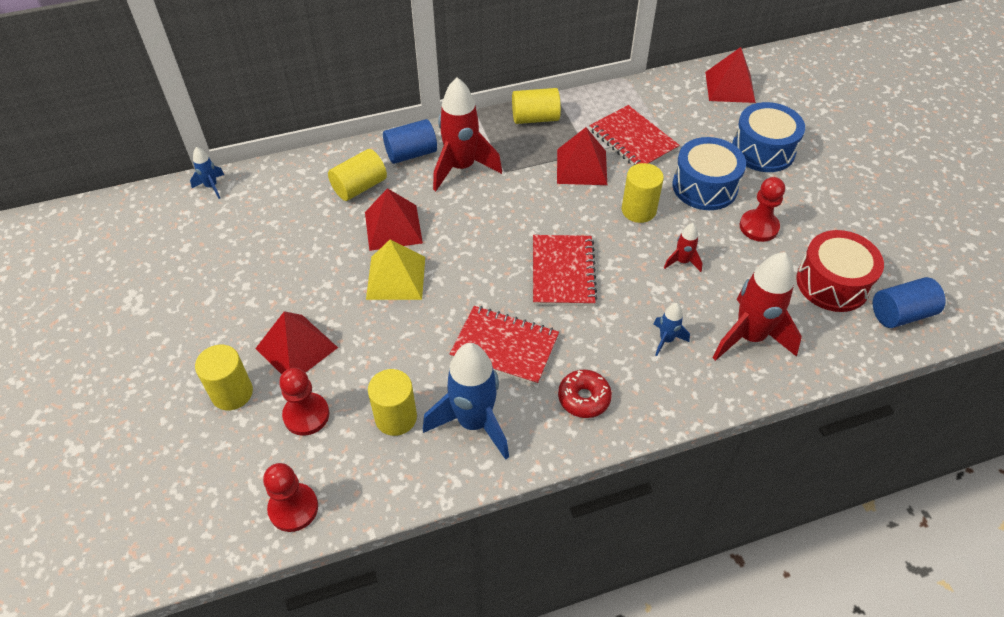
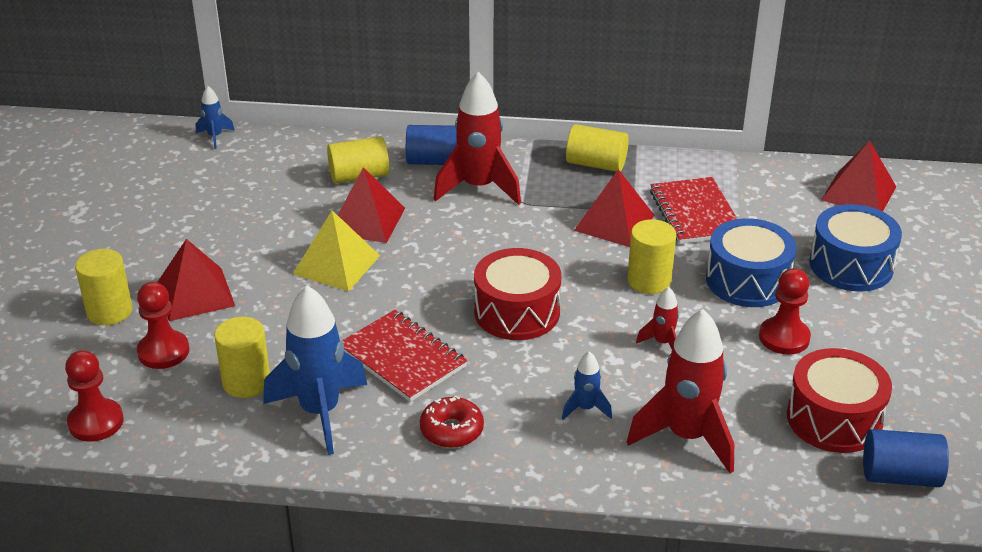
camera: 25 degrees right, 15 degrees down
(563, 272) = (517, 312): red notebook -> red drum

